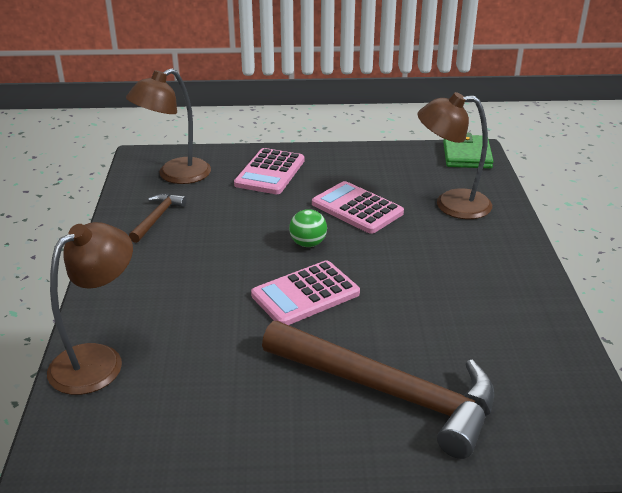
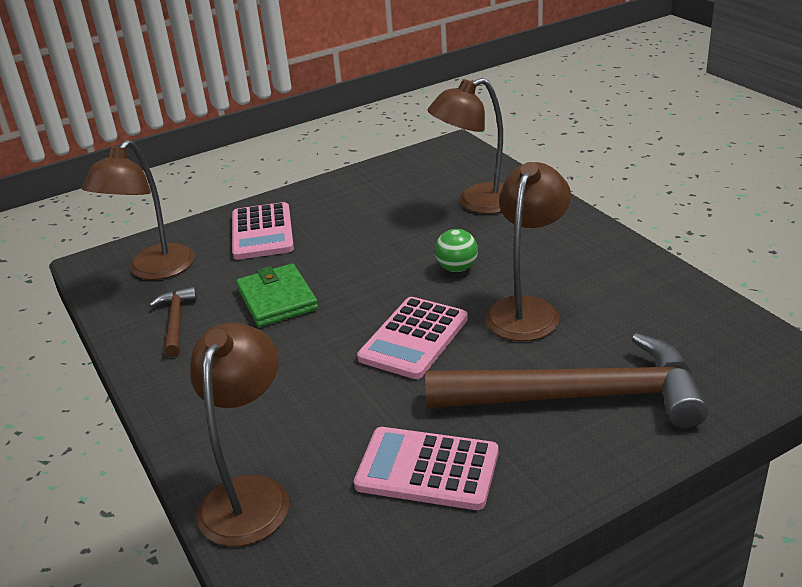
camera: 25 degrees left, 0 degrees up
(308, 244) = (370, 289): green ball -> green ball (457, 268)
(357, 208) = (388, 237): pink calculator -> pink calculator (427, 469)
(412, 306) = (527, 310): none -> brown lamp
(466, 155) = (449, 152): green wallet -> green wallet (277, 299)

